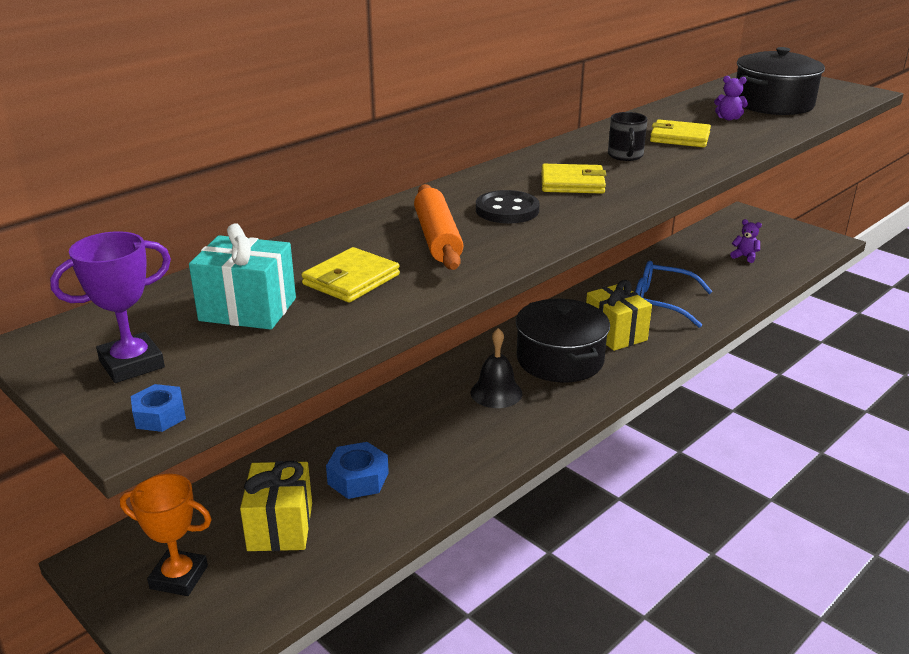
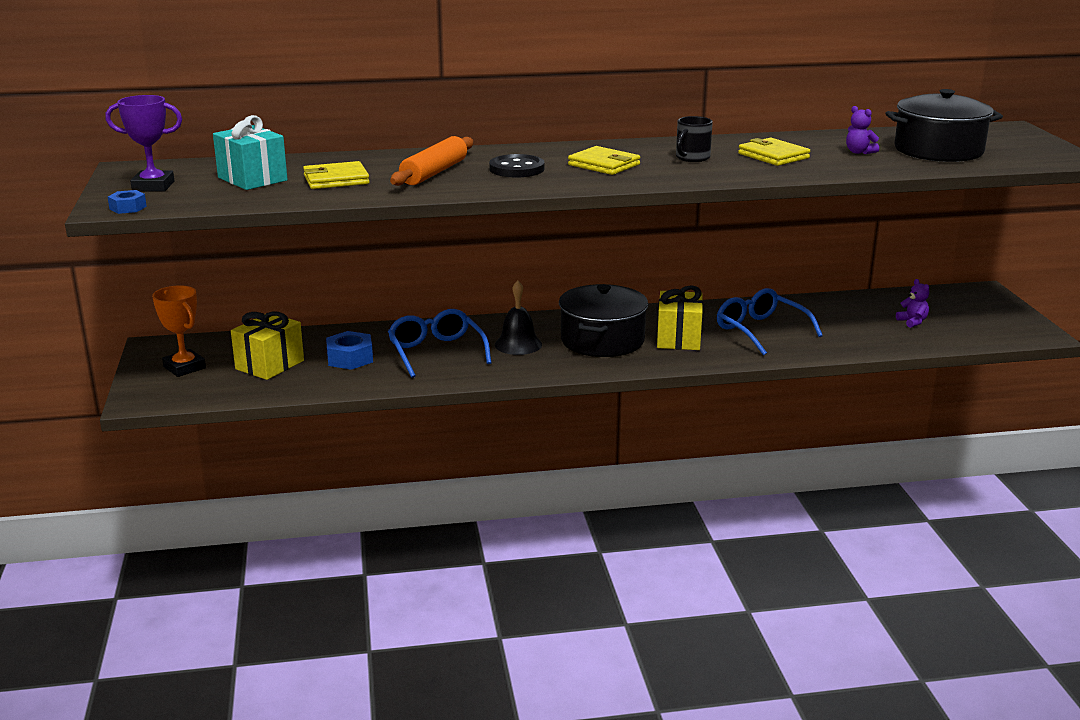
camera: 35 degrees right, 5 degrees down
(434, 433) = (436, 352): none -> blue glasses

